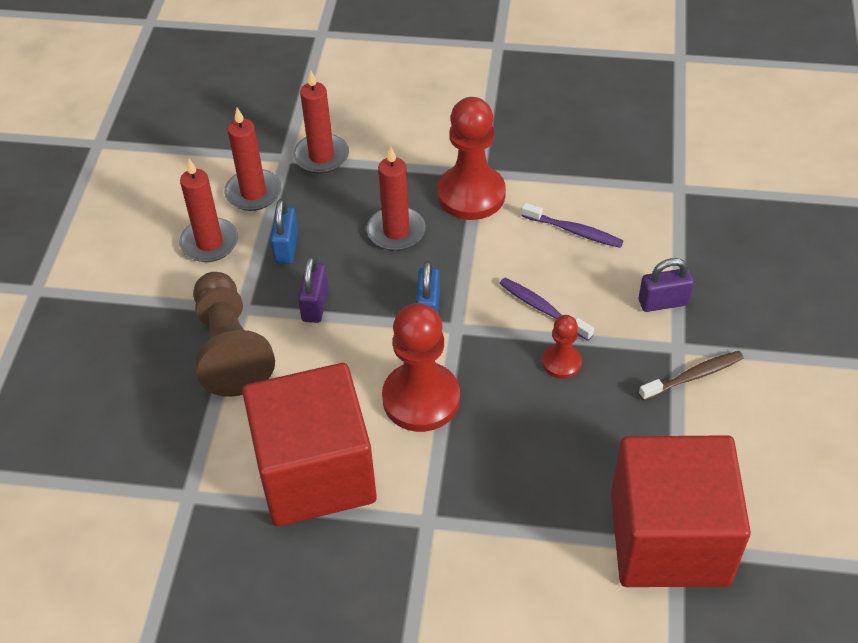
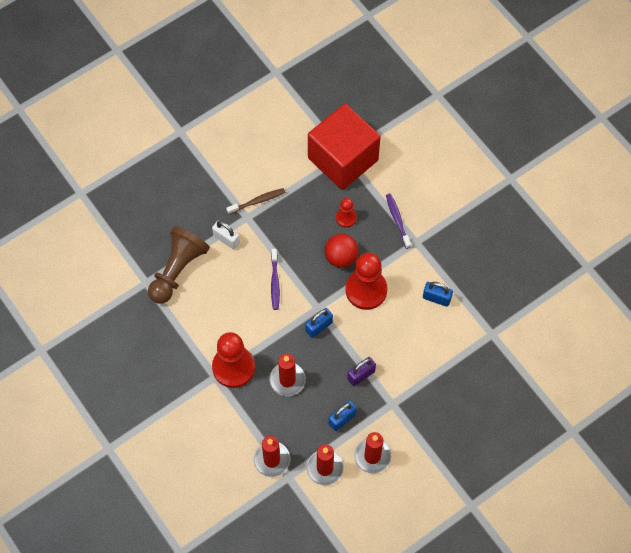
camera: 135 degrees left, 15 degrees up
(230, 348) = (416, 387): brown pawn -> brown pawn (177, 270)
(315, 472) = (436, 298): red cube -> blue padlock
(502, 408) = (341, 257): none -> red ball
(561, 362) = (297, 253): red pawn -> red pawn (346, 218)
(574, 231) = (216, 305): purple toothbrush -> purple toothbrush (397, 220)
(663, 302) = (226, 239): purple padlock -> white padlock
(693, 376) = (257, 201): brown toothbrush -> brown toothbrush turned 135 degrees clockwise

